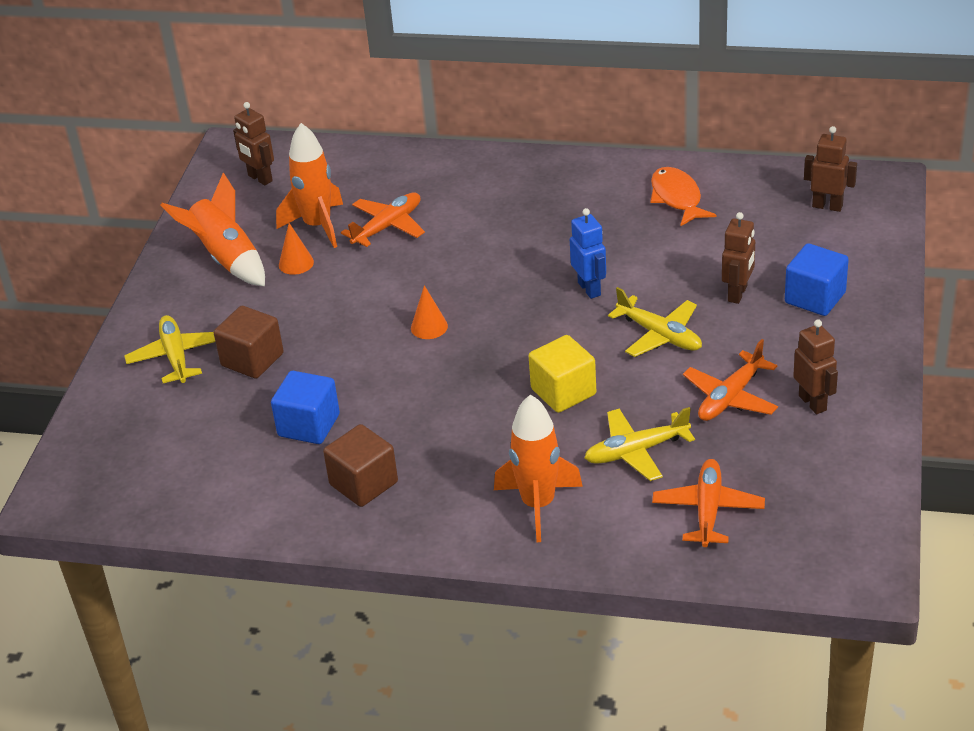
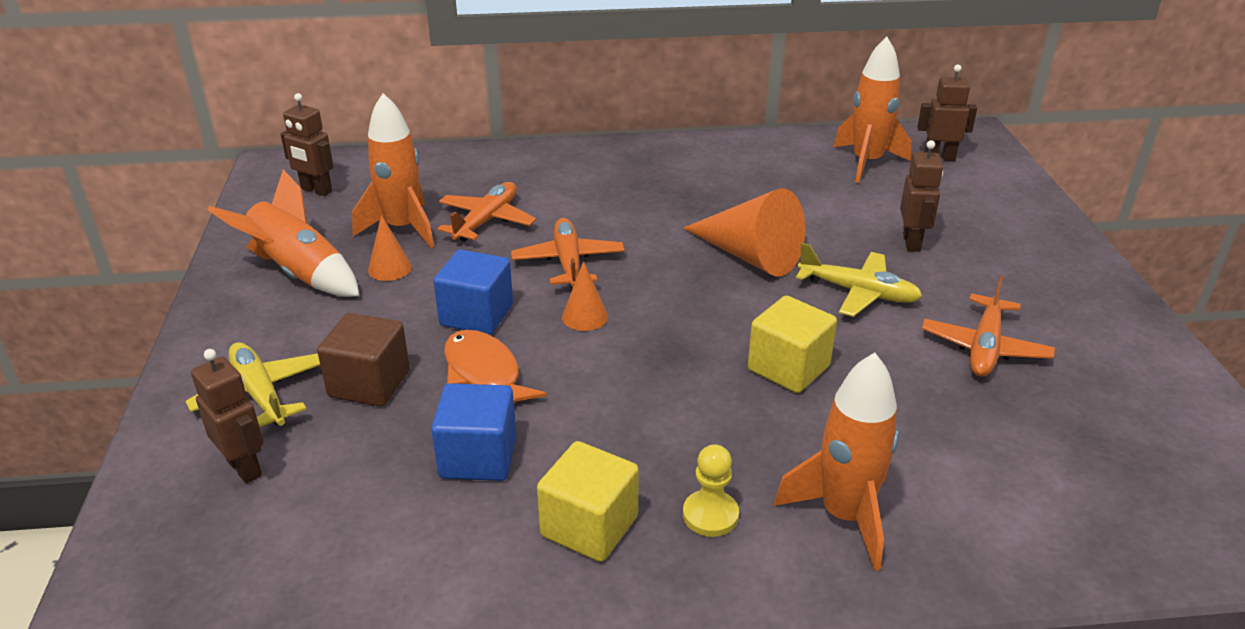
camera: 20 degrees left, 5 degrees down
(363, 483) = (589, 526): brown cube -> yellow cube
(447, 489) = (710, 515): none -> yellow pawn
(589, 289) = (750, 256): blue robot -> orange cone
(636, 451) = (921, 426): yellow plane -> none
(677, 198) = (787, 165): orange fish -> orange fish (484, 373)
(708, 509) = (1061, 485): orange plane -> orange plane (568, 262)
(754, 204) = (867, 163): none -> orange rocket
(813, 403) = (1078, 341): brown robot -> brown robot (245, 467)
(815, 298) = (993, 237): blue cube -> blue cube (476, 315)

